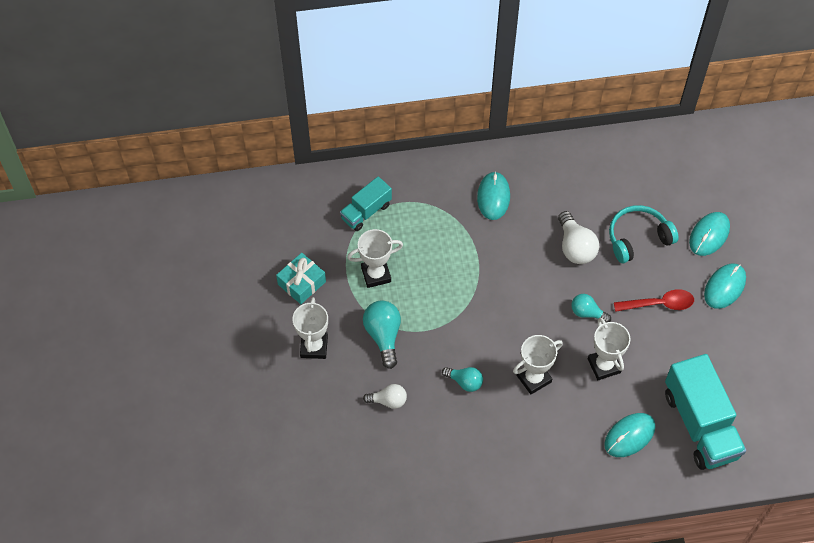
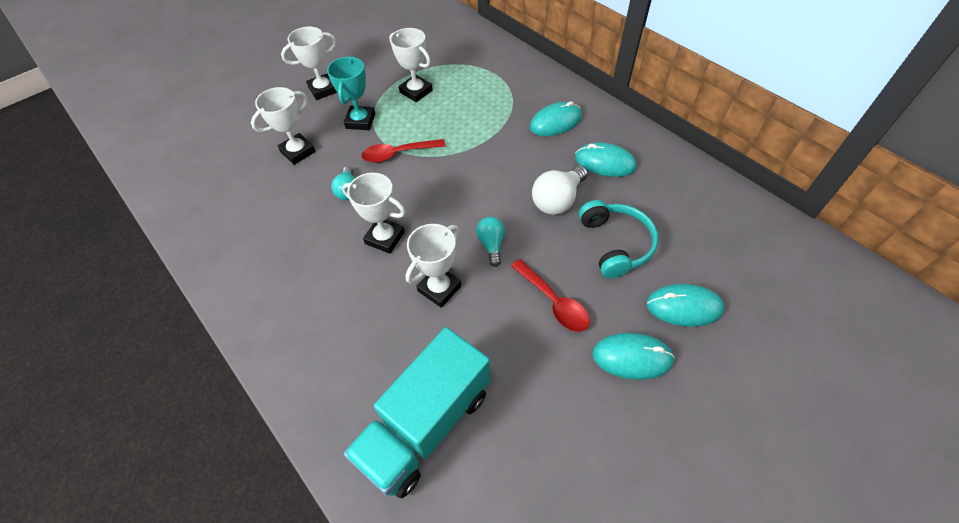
camera: 60 degrees right, 5 degrees down
(301, 283) = (376, 59): turquoise gift -> none
(366, 211) = (470, 61): turquoise truck -> none
(383, 336) = (360, 121): turquoise light bulb -> turquoise trophy
(388, 401) = (298, 152): white light bulb -> white trophy
(447, 327) = (398, 154): none -> red spoon
(629, 436) = (367, 355): turquoise mouse -> turquoise mouse (605, 162)
(638, 238) = (616, 244): turquoise headphones -> turquoise headphones turned 45 degrees clockwise

